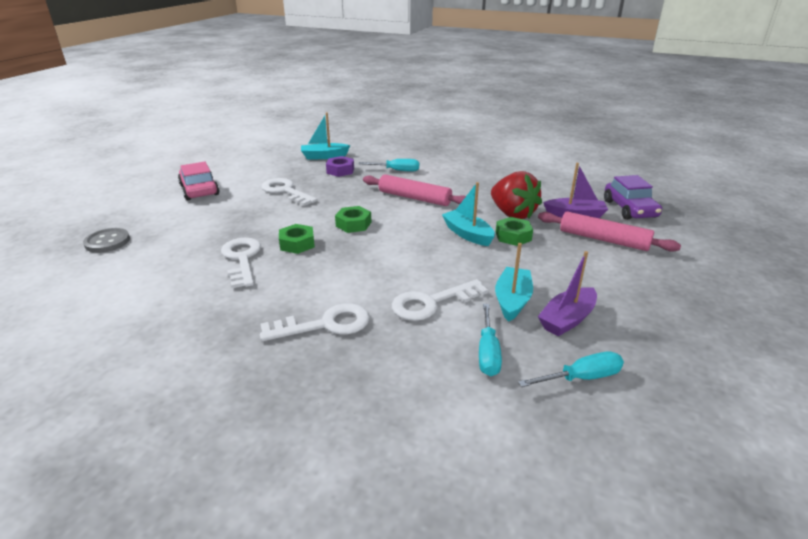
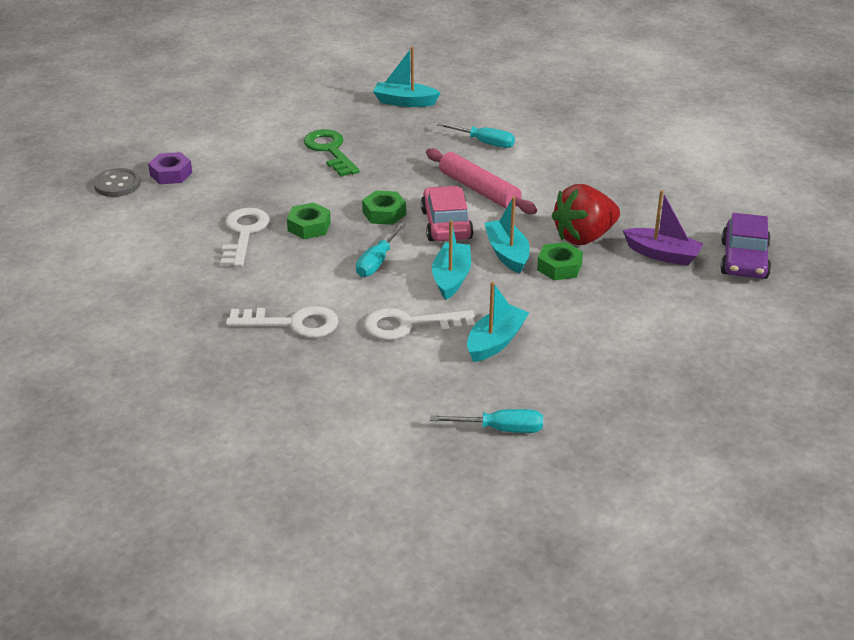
camera: 20 degrees right, 5 degrees up
(199, 190) = (232, 130): pink car -> pink car (446, 224)
(285, 191) = (330, 150): white key -> green key
(340, 170) = (412, 130): purple nut -> purple nut (171, 174)
(439, 259) = (451, 278): none -> turquoise boat
(488, 352) = (430, 386): turquoise screwdriver -> turquoise screwdriver (377, 261)
(512, 214) = (584, 237): red strawberry -> red strawberry turned 75 degrees clockwise
(567, 319) = (536, 374): purple boat -> none
(603, 239) = (666, 294): pink rolling pin -> none

